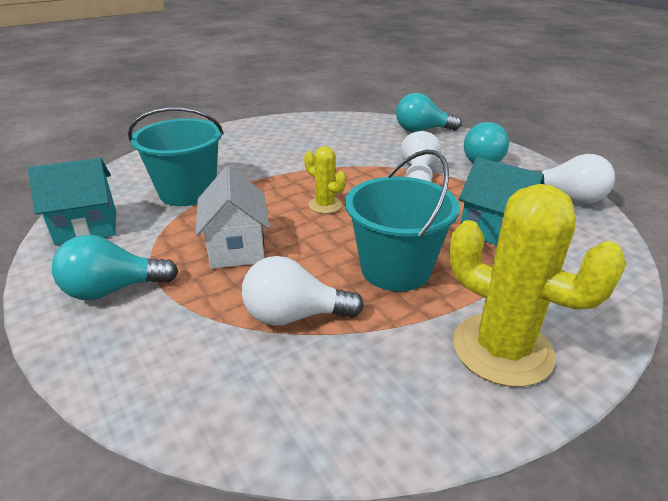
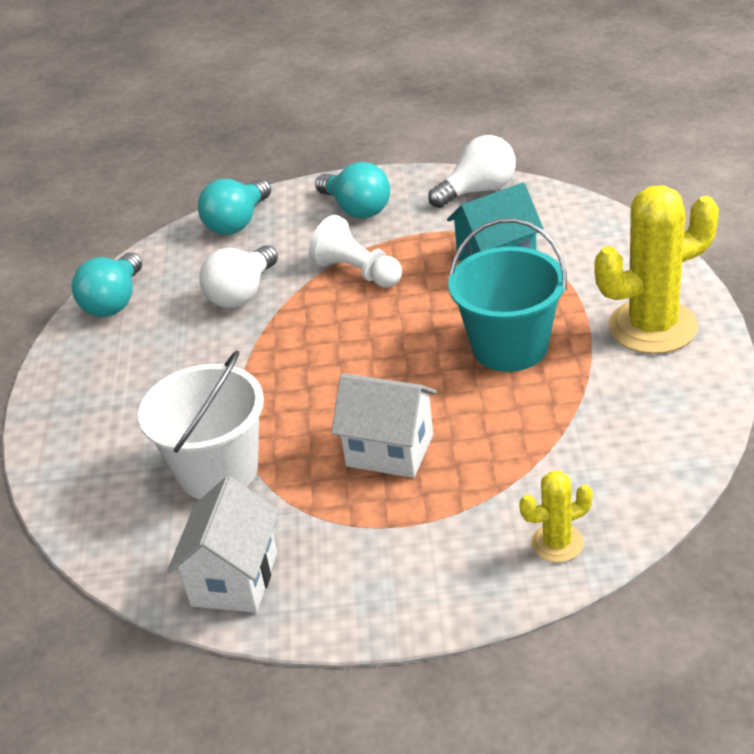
camera: 55 degrees left, 5 degrees up
(87, 227) = (234, 579): turquoise house -> white house
(113, 289) = (397, 562): turquoise light bulb -> turquoise light bulb (114, 302)
(187, 192) = (217, 471): turquoise bucket -> white bucket
(294, 315) = (533, 433): white light bulb -> white light bulb (242, 293)
(325, 205) = (353, 360): yellow cactus -> yellow cactus (557, 543)

